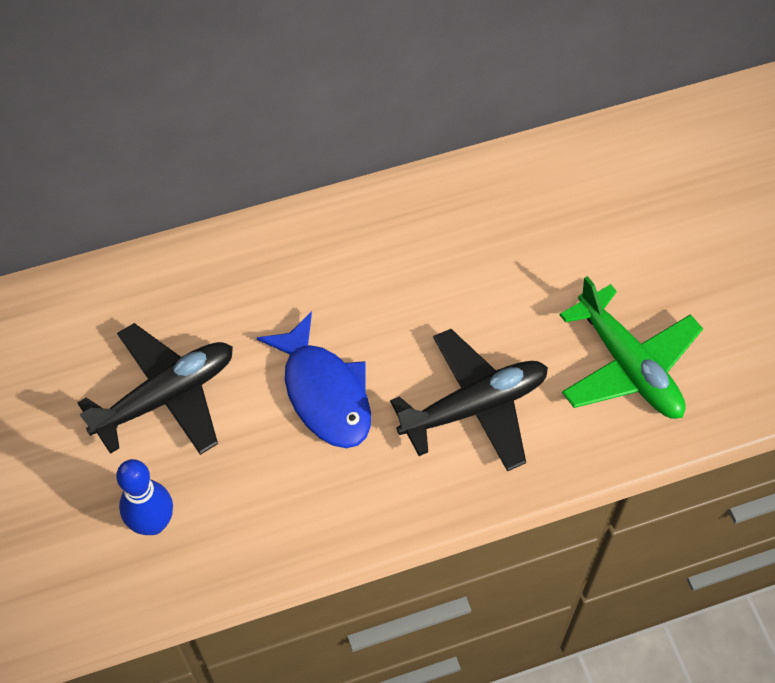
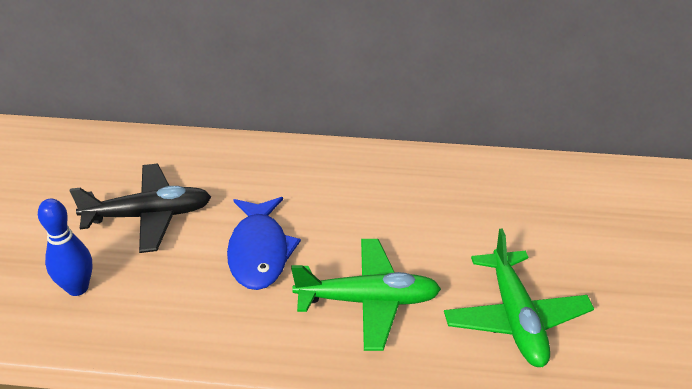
camera: 25 degrees right, 20 degrees down
(474, 407) = (368, 301): black plane -> green plane

